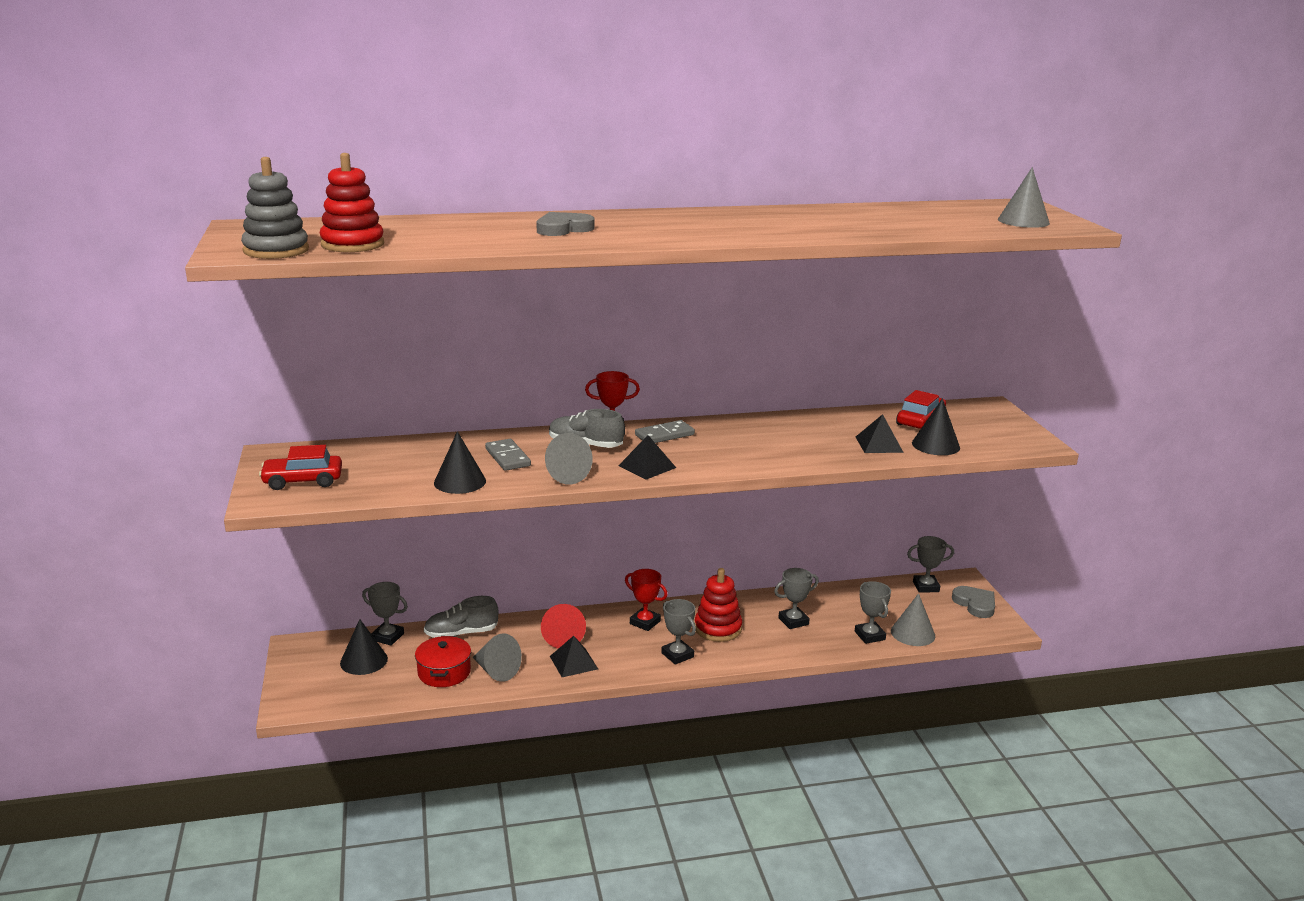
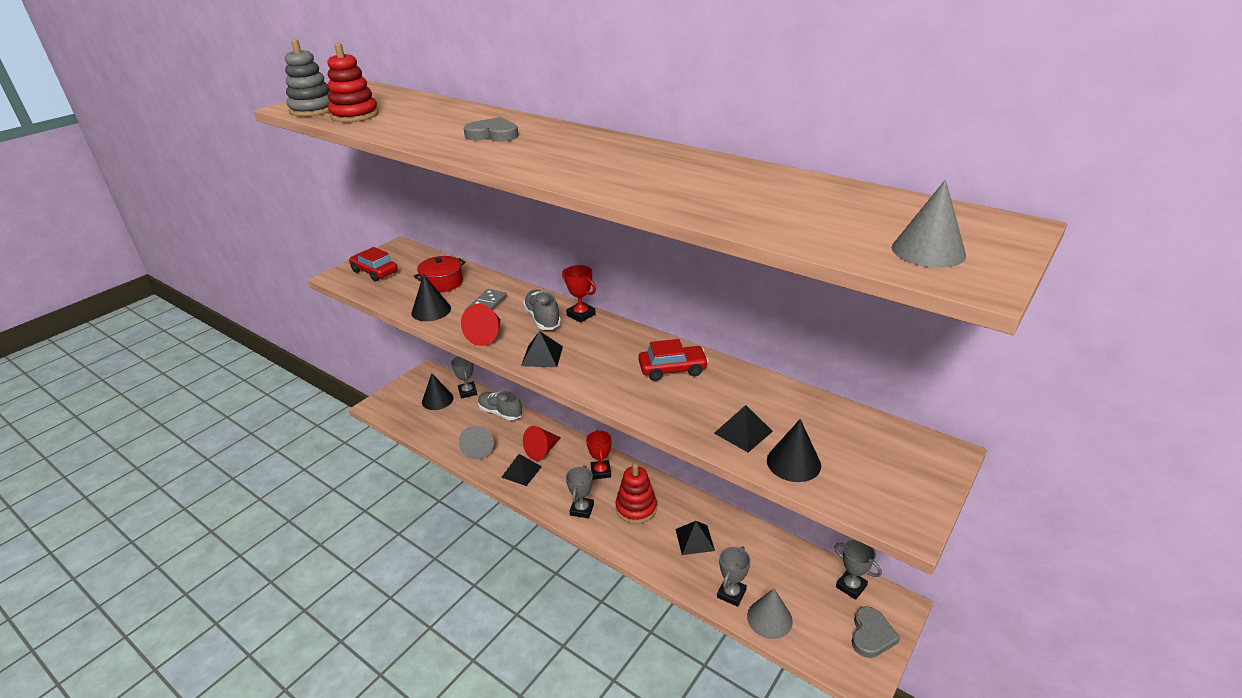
camera: 50 degrees right, 10 degrees up
(444, 672) = (457, 432): red pot -> red pot (442, 283)
(564, 475) = (486, 335): grey cone -> red cone
(664, 435) = (604, 336): grey domino -> none
(793, 621) = (694, 539): grey trophy -> black pyramid
(920, 421) = (831, 430): red car -> red car (672, 369)

